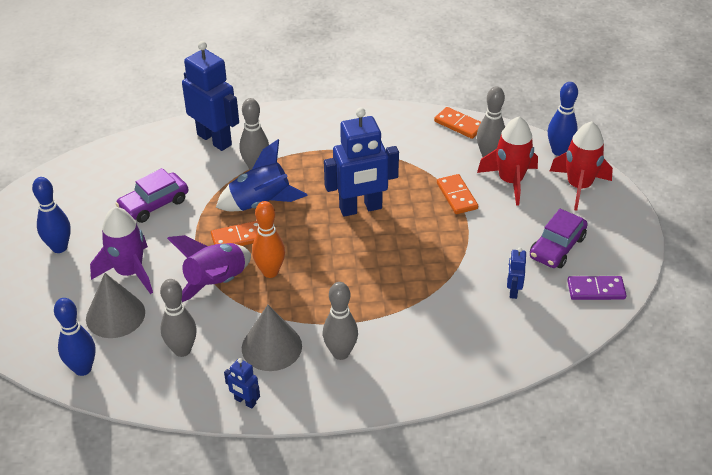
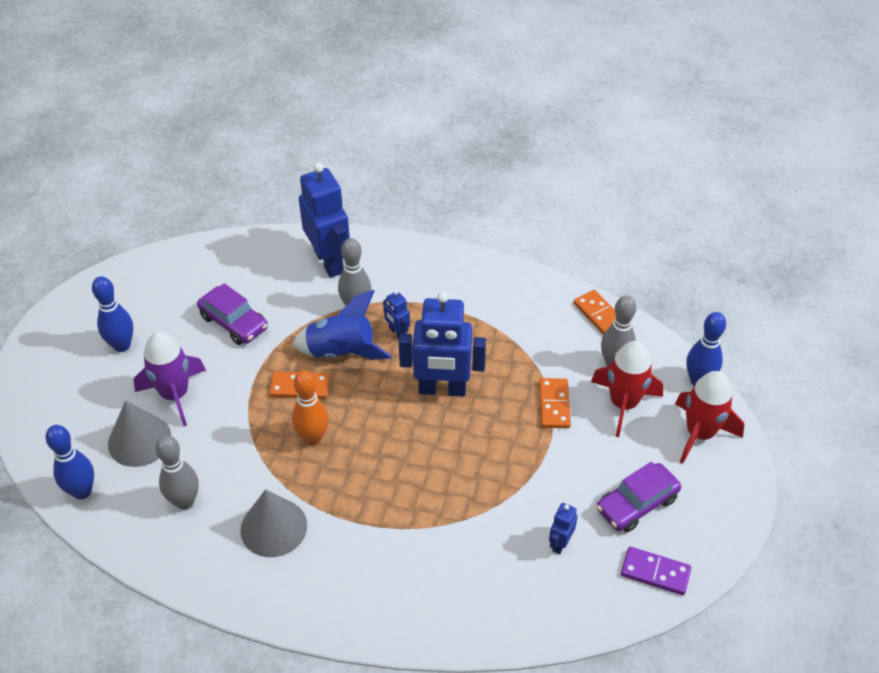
camera: 20 degrees right, 5 degrees up
(154, 204) = (234, 322): purple car -> purple car turned 120 degrees counterclockwise
(216, 283) = (253, 434): purple rocket -> none
(245, 401) = (218, 582): blue robot -> blue robot (397, 332)
(340, 353) = (340, 558): grey bowling pin -> none

